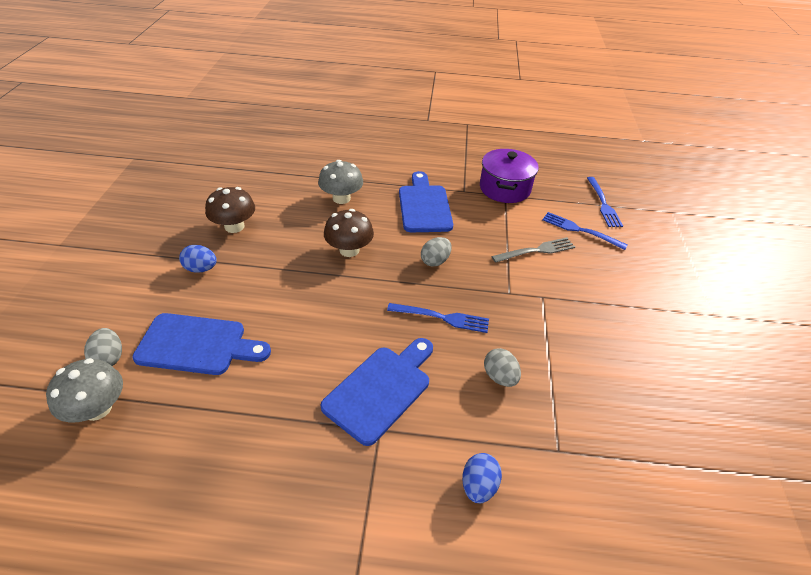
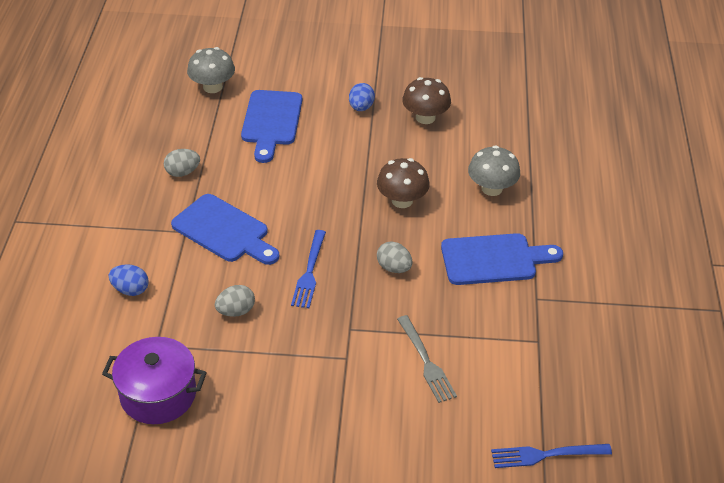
camera: 90 degrees right, 0 degrees up
(109, 358) = (257, 81): grey egg -> grey egg (182, 172)
(504, 188) = (554, 342): purple pot -> purple pot (158, 394)
(580, 230) = (476, 414): blue fork -> none

